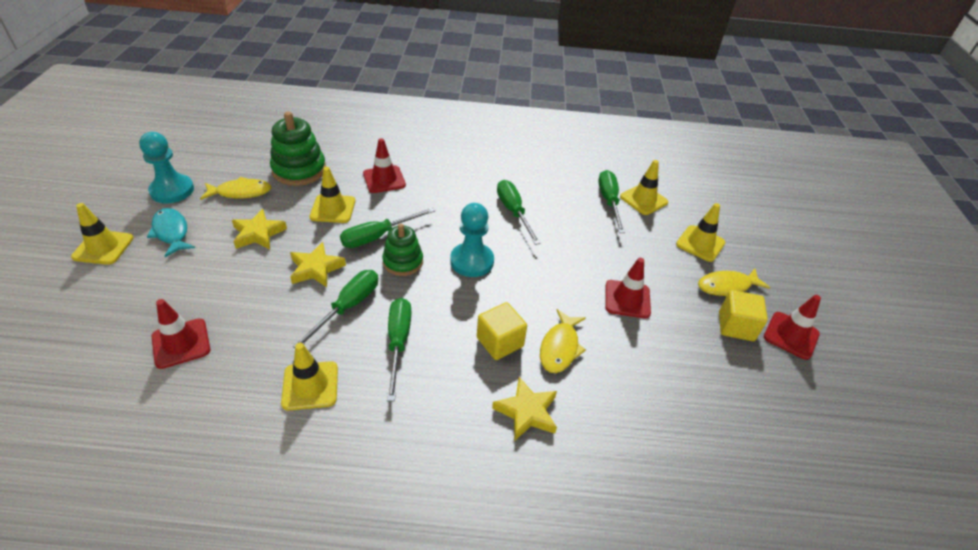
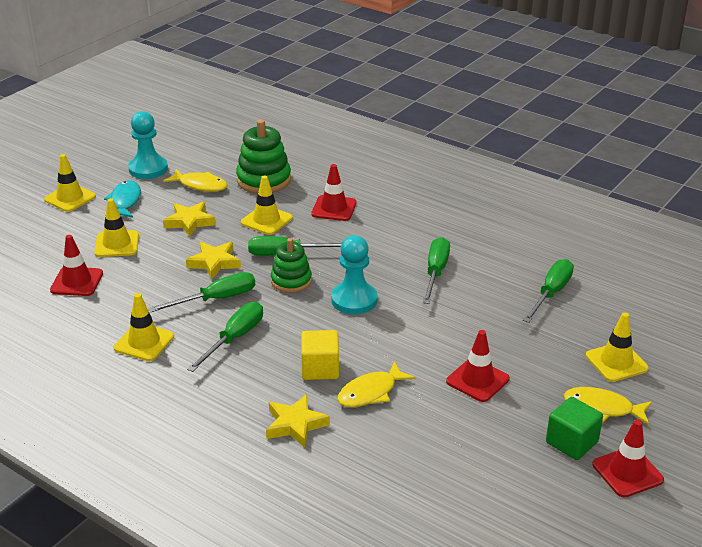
camera: 35 degrees right, 10 degrees down
(643, 200) = (594, 303): yellow traffic cone -> yellow traffic cone (117, 244)
(736, 326) = (571, 442): yellow cube -> green cube

